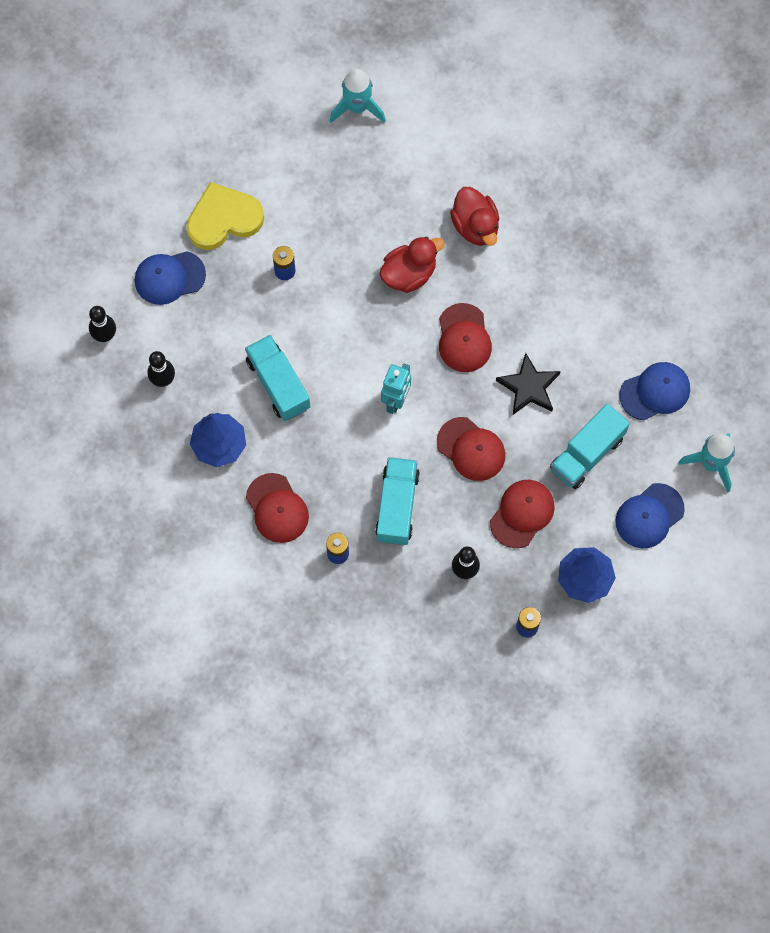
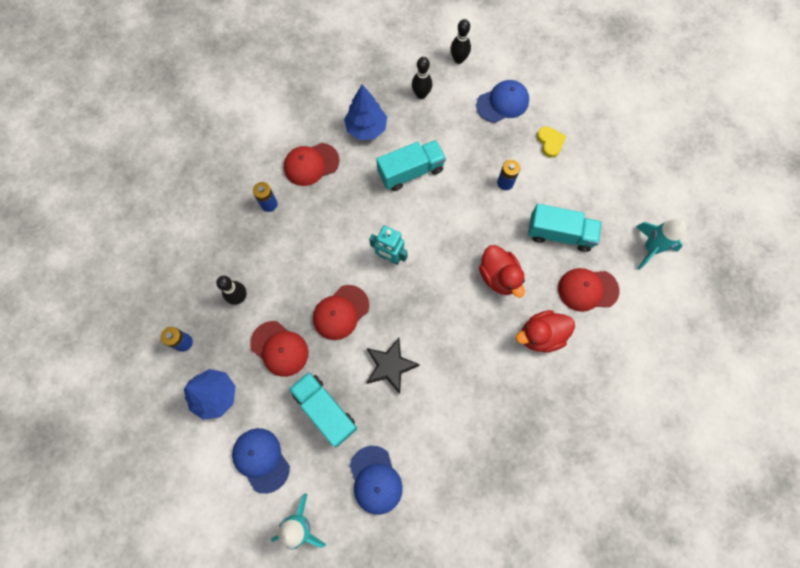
camera: 95 degrees right, 0 degrees up
(169, 277) = (502, 103): blue cap -> blue cap turned 75 degrees clockwise
(223, 219) = (550, 142): yellow heart -> yellow heart, size x0.53
(397, 506) = (300, 250): turquoise truck -> turquoise truck (559, 234)
(464, 338) = (438, 316): red cap -> red cap (587, 289)

